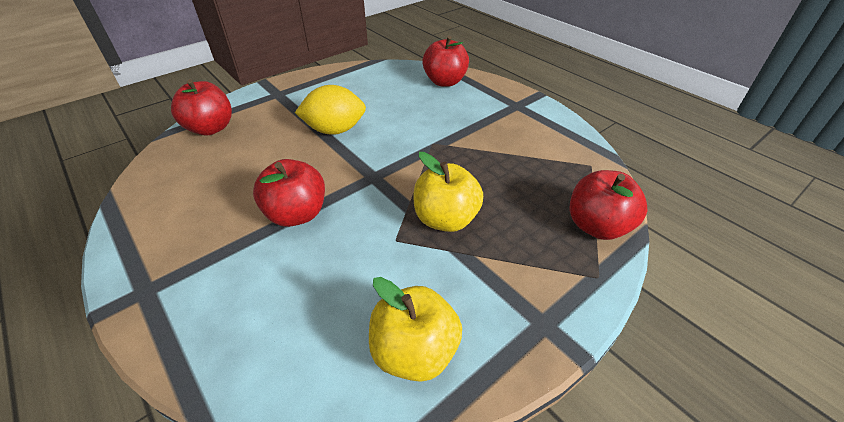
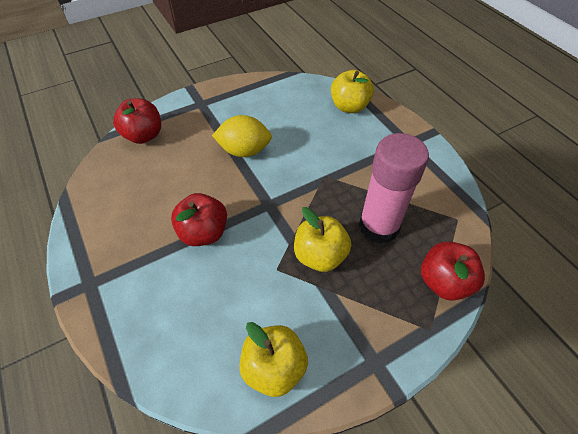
camera: 10 degrees right, 10 degrees up
(445, 82) = (349, 106): red apple -> yellow apple
(506, 182) = (379, 226): none -> pink glue stick

